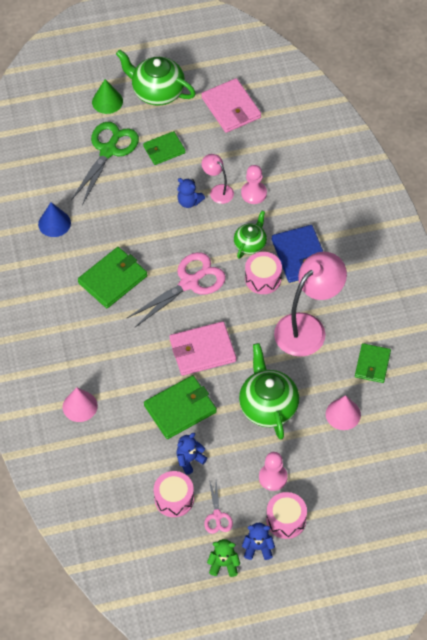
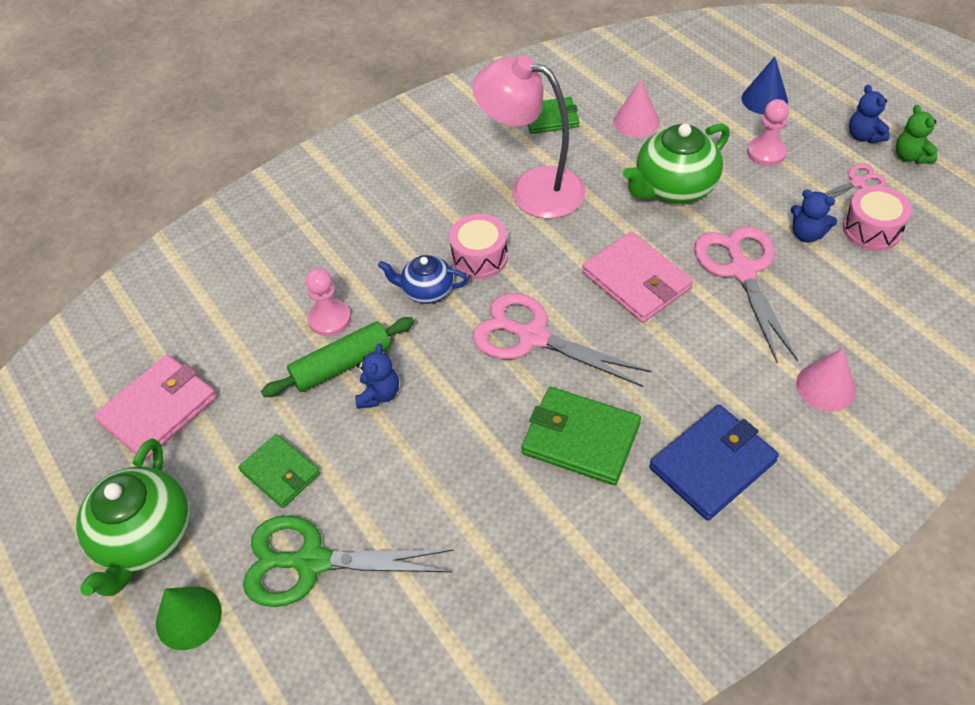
camera: 110 degrees left, 5 degrees down
(54, 223) = (513, 581): blue cone -> blue cone (764, 99)
(180, 409) = (742, 271): green wallet -> pink scissors
(218, 191) = (342, 365): pink lamp -> green rolling pin
(250, 244) = (426, 291): green teapot -> blue teapot
(286, 520) = (809, 125): pink drum -> none
(300, 256) = (421, 231): blue wallet -> blue wallet (712, 464)

